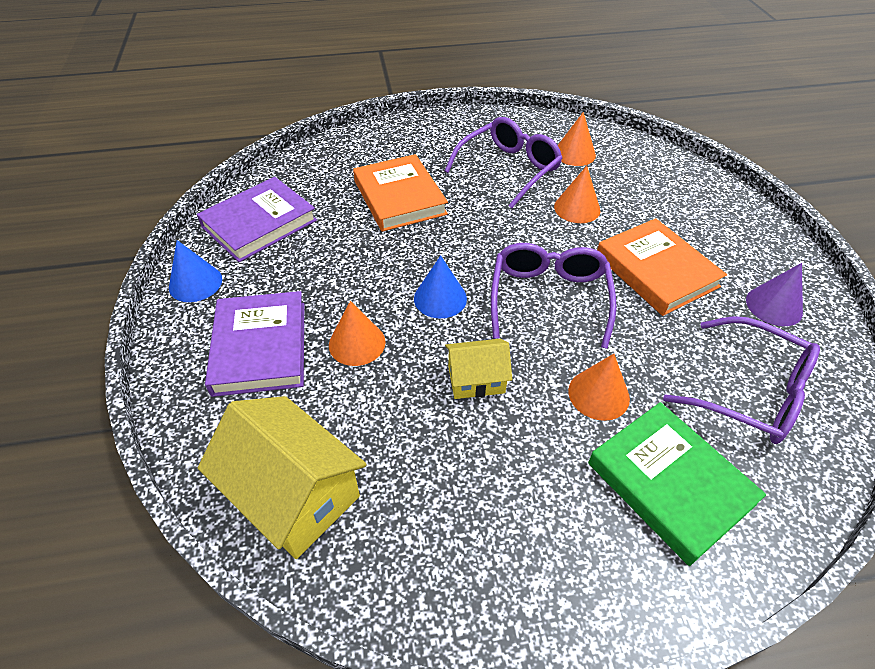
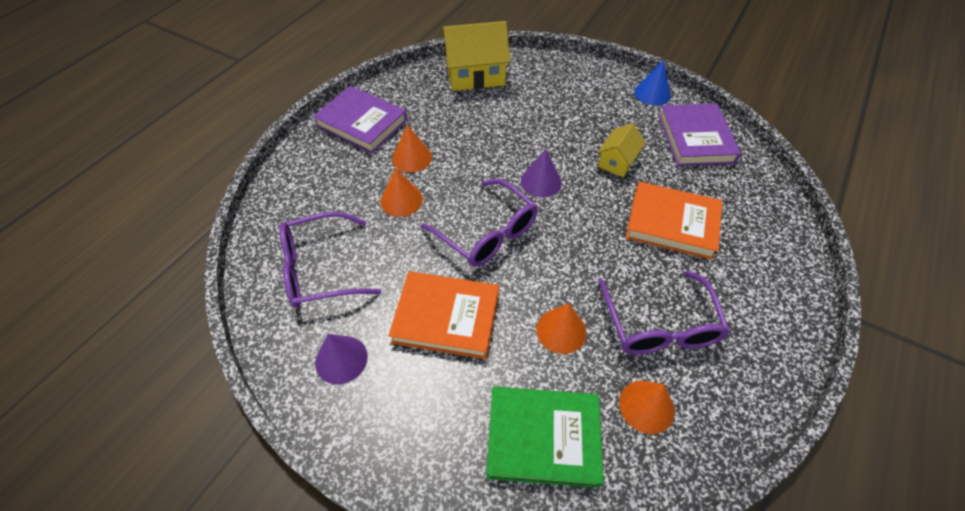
camera: 130 degrees right, 5 degrees up
(260, 347) = (574, 97): purple book -> purple book (362, 123)
(357, 343) = (541, 130): orange cone -> orange cone (412, 158)
(440, 298) = (541, 182): blue cone -> purple cone
(476, 379) = (466, 159): yellow house -> yellow house (617, 161)
(669, 483) = (332, 186): green book -> green book (543, 437)

